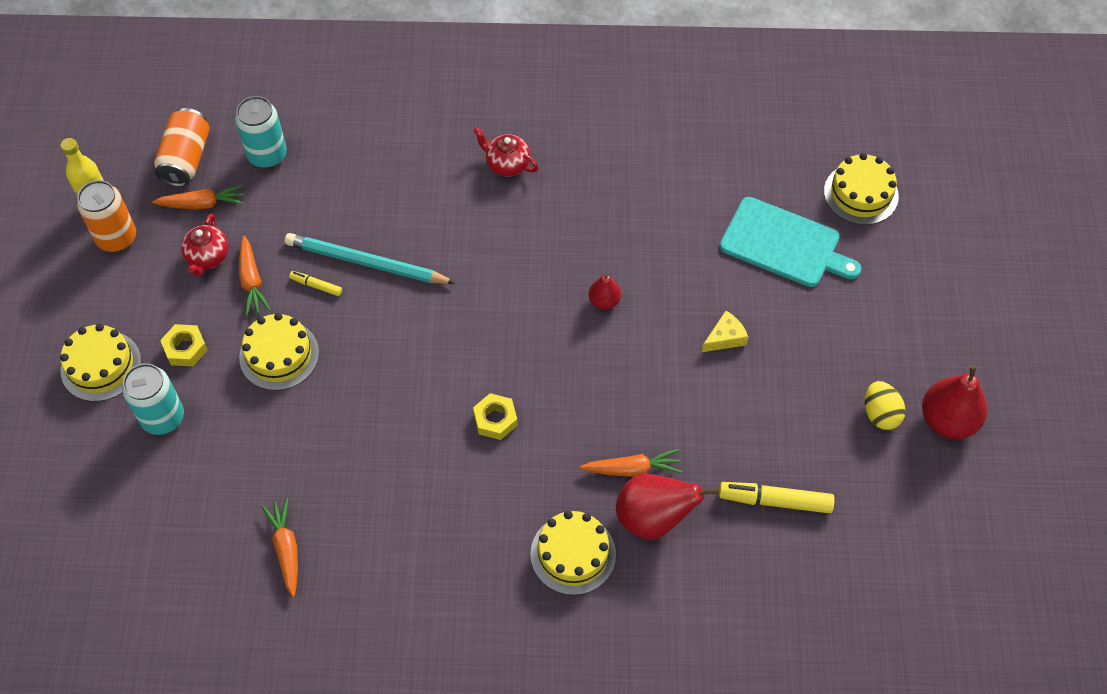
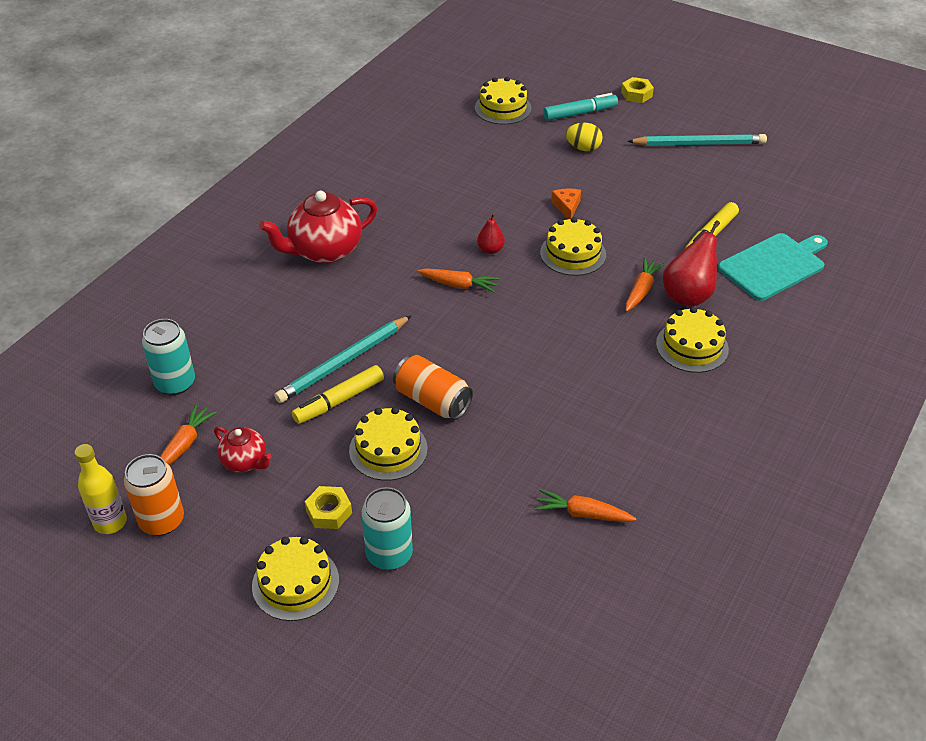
camera: 60 degrees left, 15 degrees down
(186, 159) = (123, 439): orange can -> orange can (432, 401)
(251, 281) = (297, 441): orange carrot -> orange carrot (459, 285)
(316, 286) = (339, 400): yellow marker -> yellow marker, size x1.88
(495, 419) = (549, 343): yellow nut -> yellow nut (636, 94)
(507, 164) = (324, 251): red teapot -> red teapot, size x1.84
(649, 378) = (573, 253): none -> yellow cake
(725, 337) = (567, 207): yellow cheese -> orange cheese
(784, 244) = (514, 153): turquoise cutting board -> turquoise cutting board (774, 265)
(880, 414) = (675, 167): yellow egg -> yellow egg (583, 148)
(912, 272) = (580, 113): none -> turquoise marker
(947, 420) = (699, 144): red pear -> turquoise pencil

